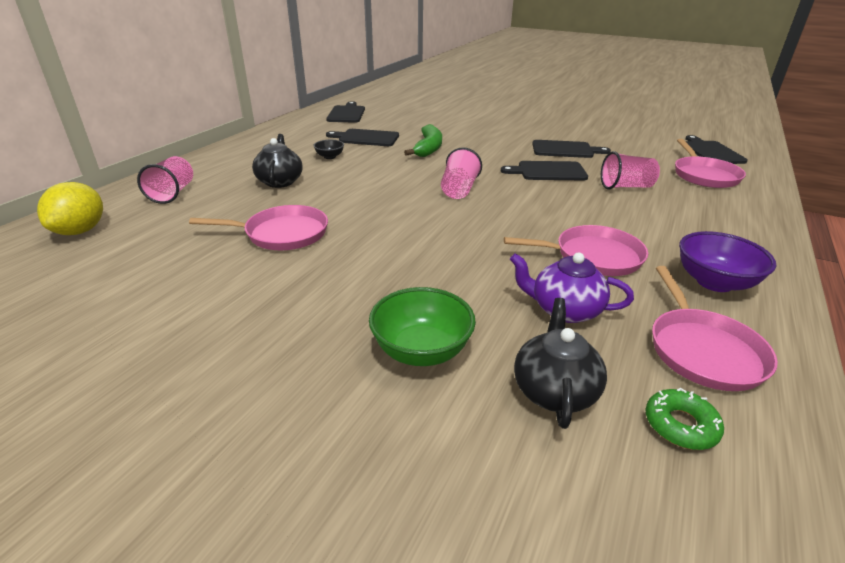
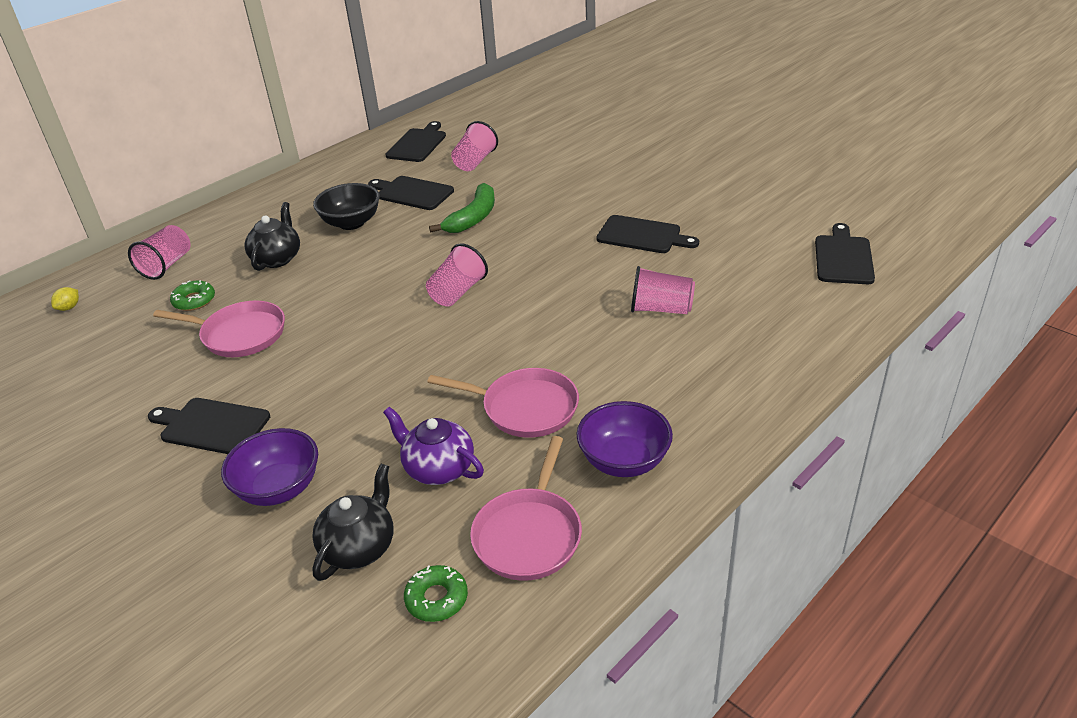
camera: 20 degrees right, 5 degrees up
(80, 231) = (69, 307): yellow lemon -> yellow lemon, size x0.46
(217, 214) = (194, 300): none -> green donut
(330, 157) = (351, 223): black bowl -> black bowl, size x1.81
(400, 120) = (475, 162): none -> pink cup
(421, 351) = (279, 488): green bowl -> purple bowl
(548, 171) = (587, 273): black cutting board -> black cutting board (211, 426)
(704, 175) = (785, 301): pink pan -> none

